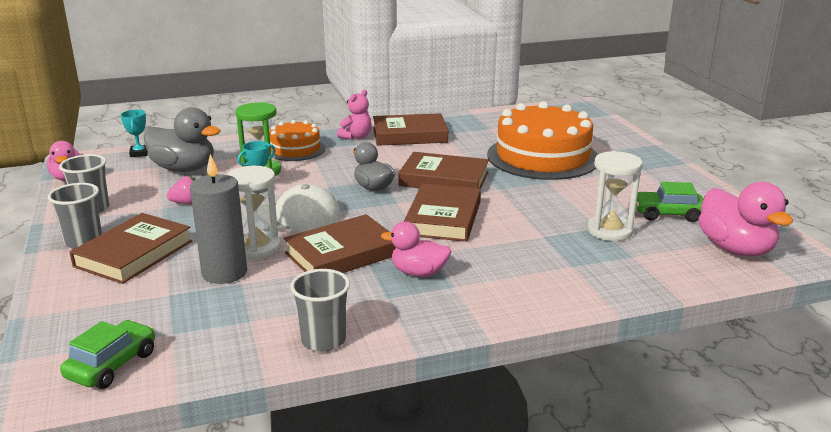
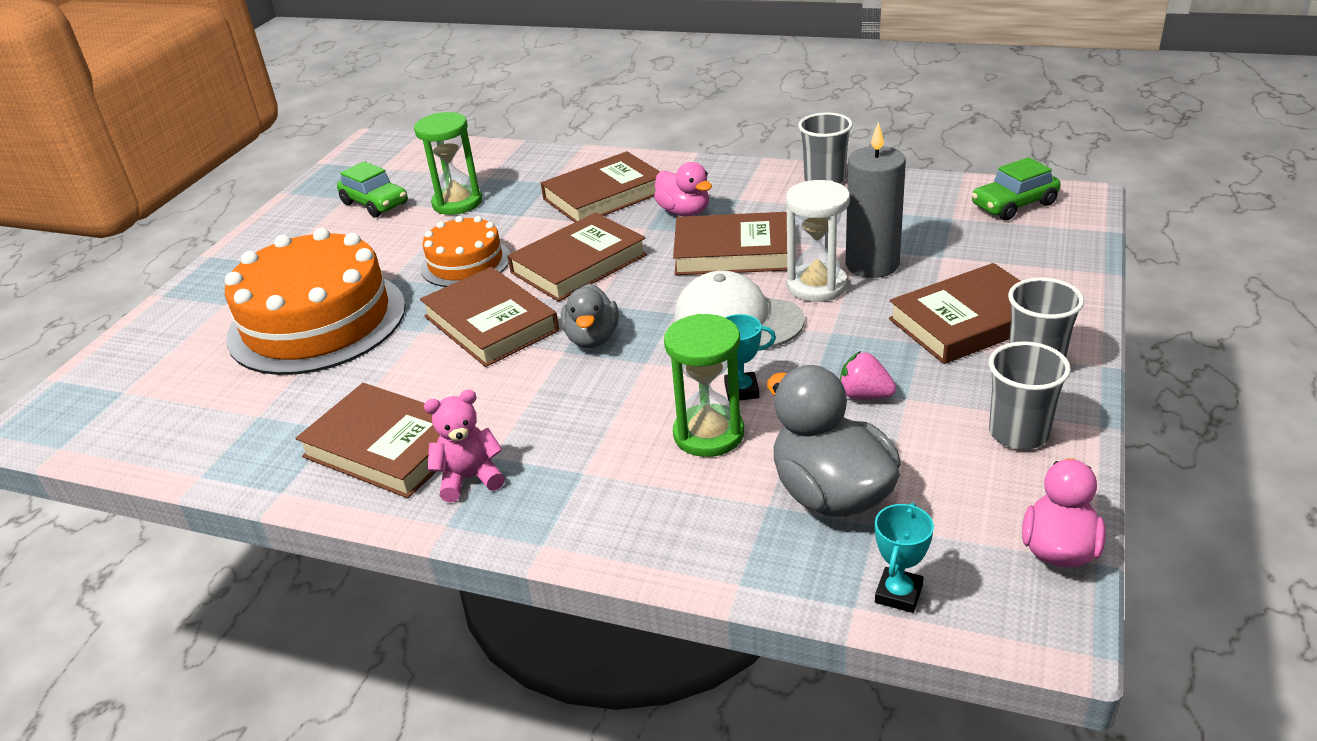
camera: 140 degrees left, 10 degrees up
(295, 149) = (603, 480): orange cake -> orange cake (465, 263)
(507, 268) = (604, 195): none -> brown book
(610, 231) = (457, 203): white hourglass -> green hourglass
(735, 249) = (402, 161): pink duck -> none

